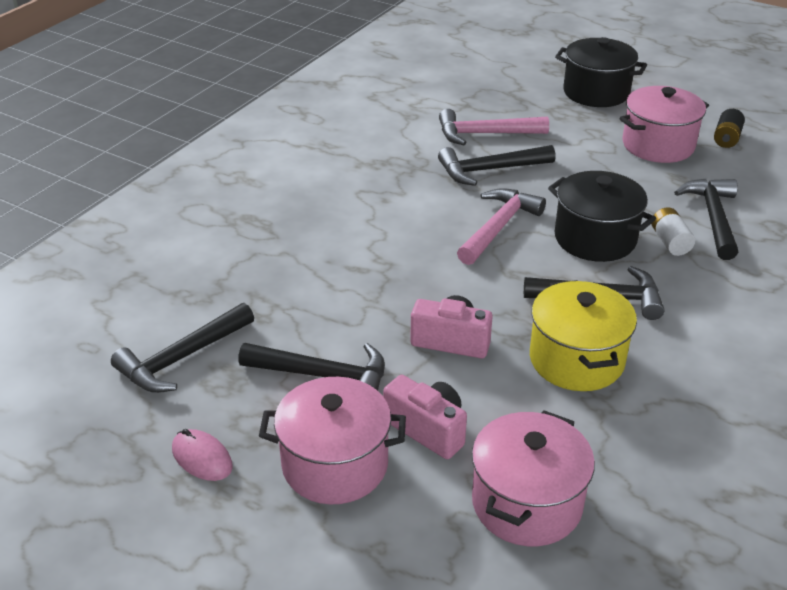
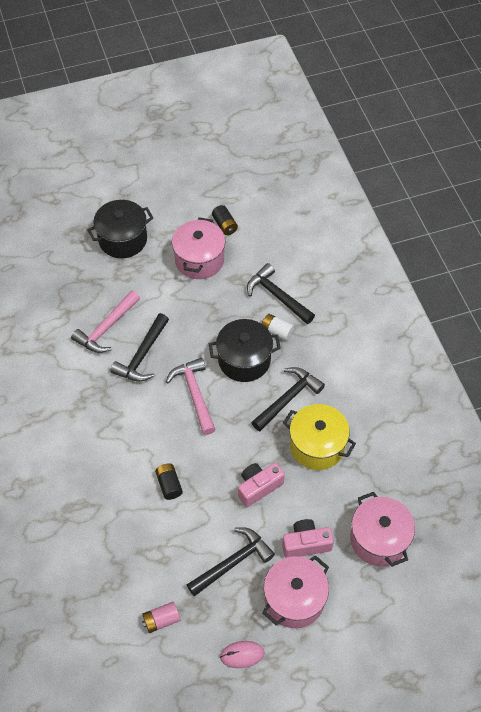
camera: 50 degrees left, 20 degrees up
(181, 358) = (161, 620): black hammer -> pink battery
(362, 270) = (169, 485): none -> black battery

